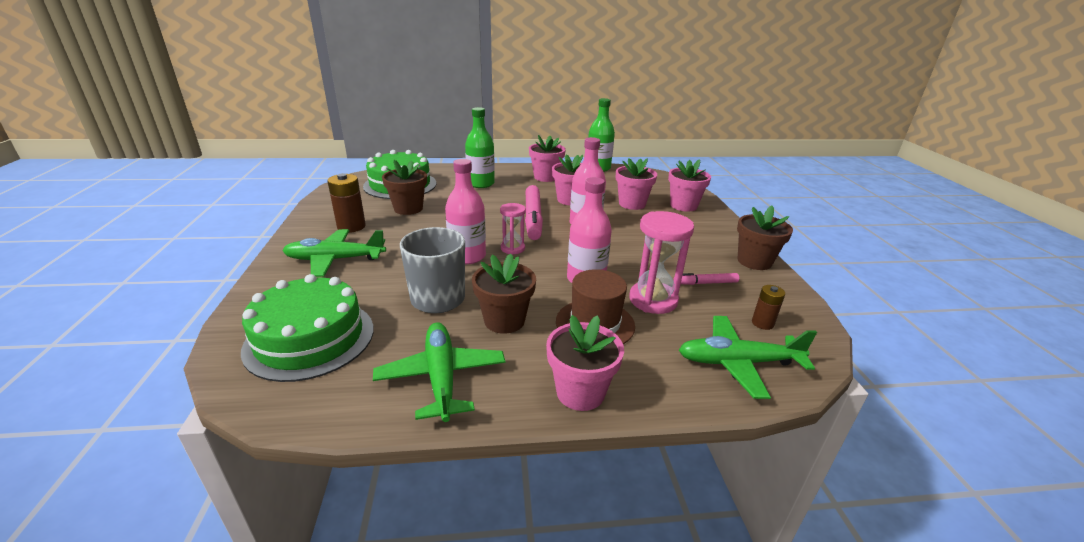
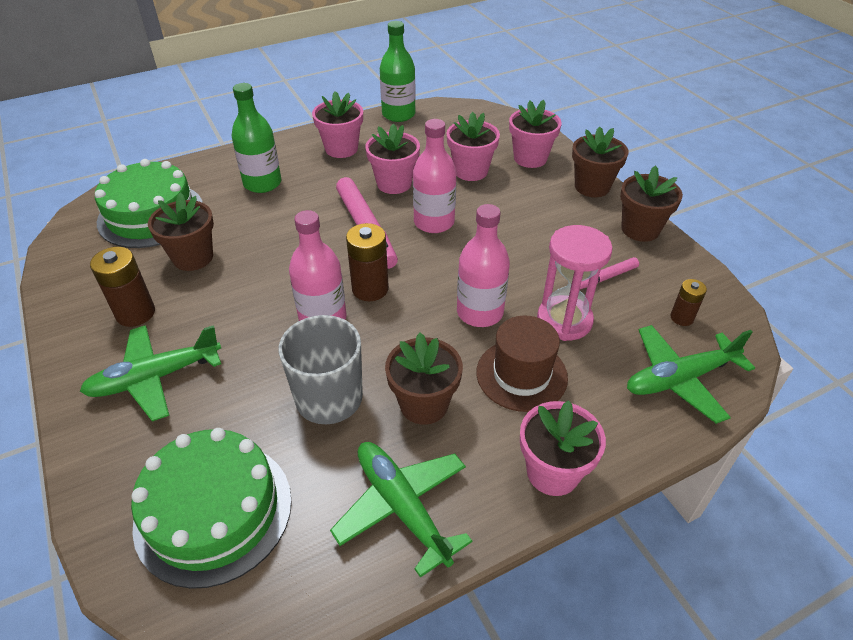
camera: 20 degrees left, 15 degrees up
(512, 248) = (370, 289): pink hourglass -> brown battery
(725, 230) = (592, 187): none -> brown flower pot

